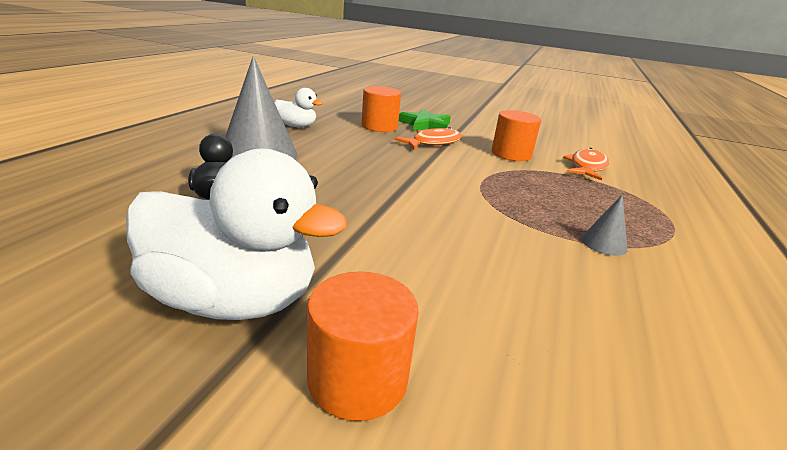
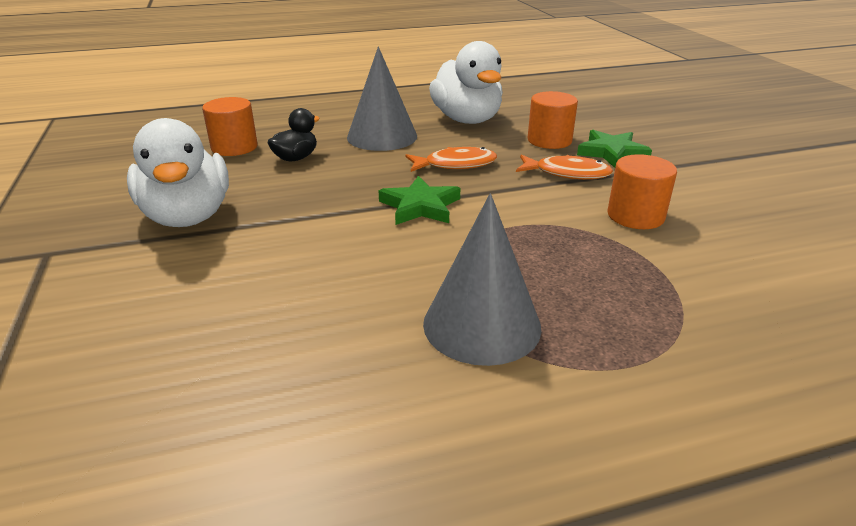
camera: 55 degrees right, 5 degrees up
(296, 126) = (467, 120): white duck -> white duck, size x1.94
(357, 379) = (154, 278): orange cylinder -> orange cylinder (234, 147)
(409, 193) = (420, 206): none -> green star
(587, 167) = (712, 268): orange fish -> orange fish (455, 165)
(603, 243) = (482, 324): grey cone -> grey cone, size x2.21

